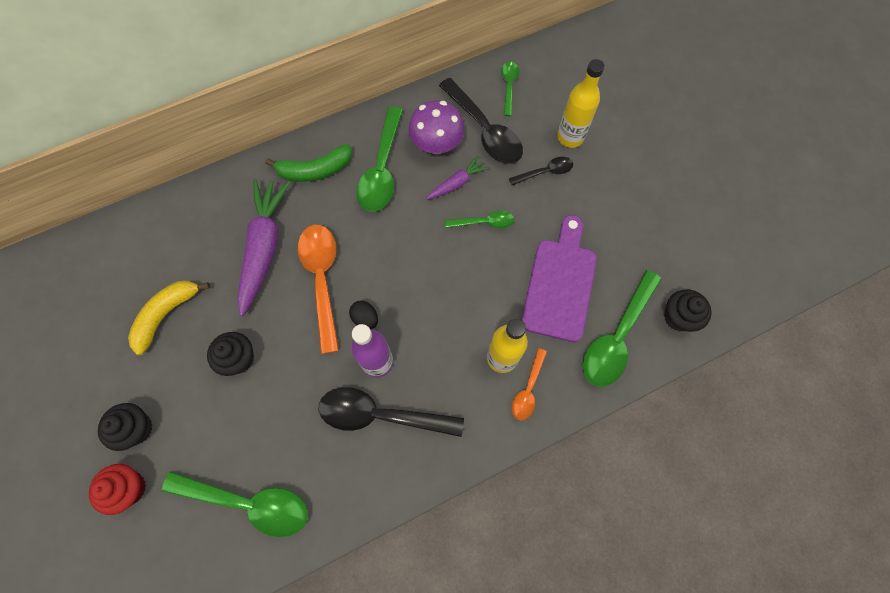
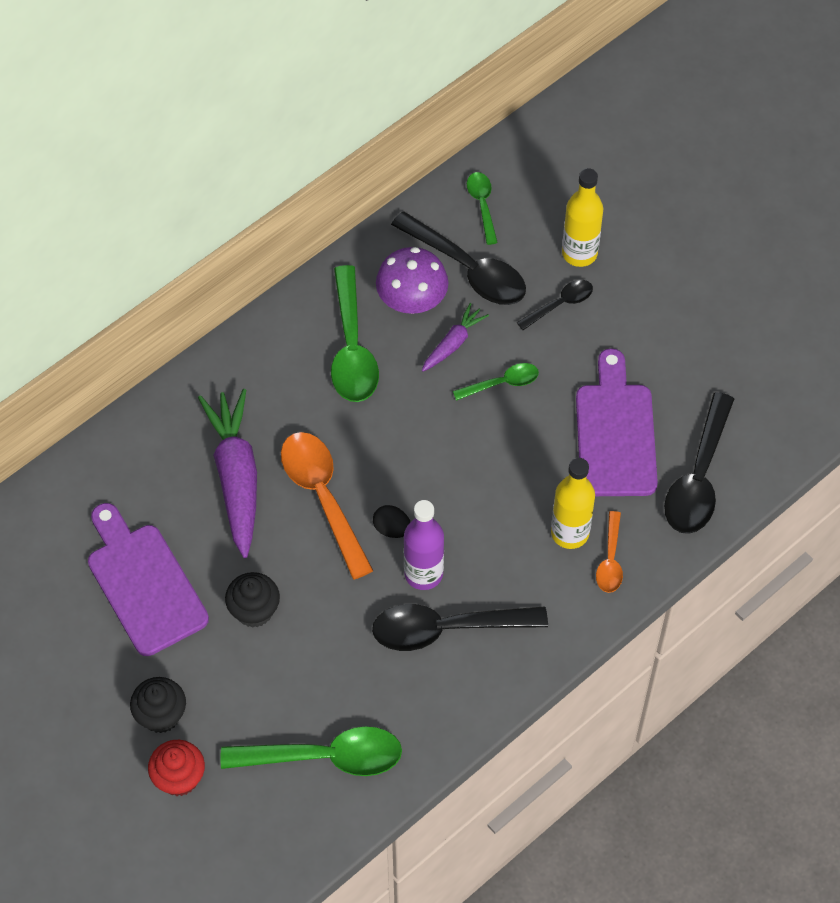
camera: 15 degrees left, 10 degrees down
(166, 315) = (144, 583): yellow banana -> purple cutting board
(315, 170) = (266, 369): green banana -> none
(617, 337) = (698, 477): green spoon -> black spoon
(678, 317) = (765, 438): black cupcake -> none

